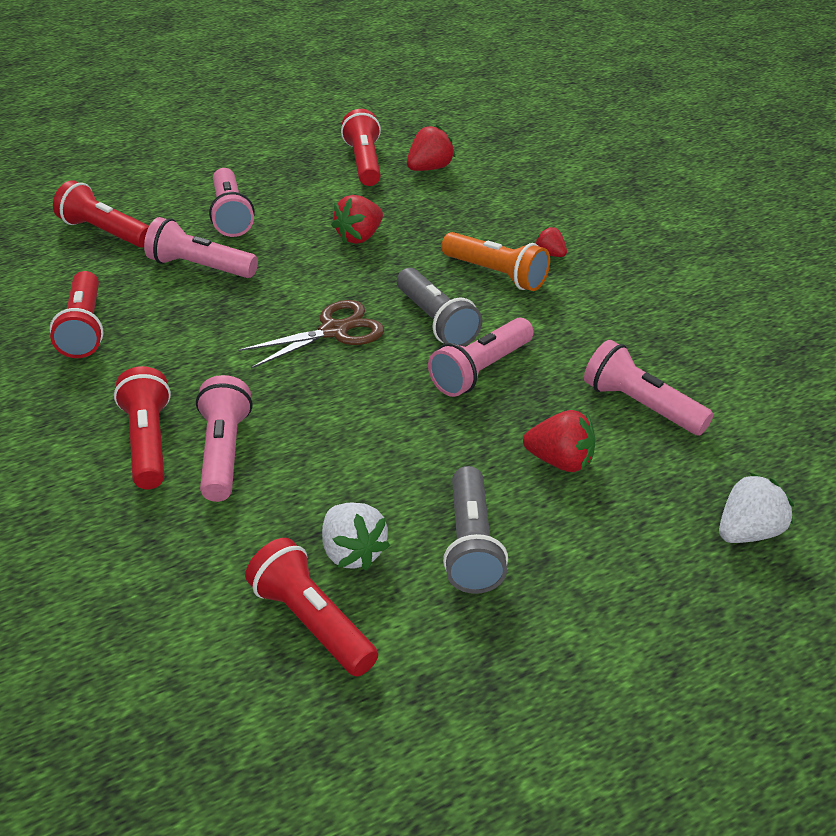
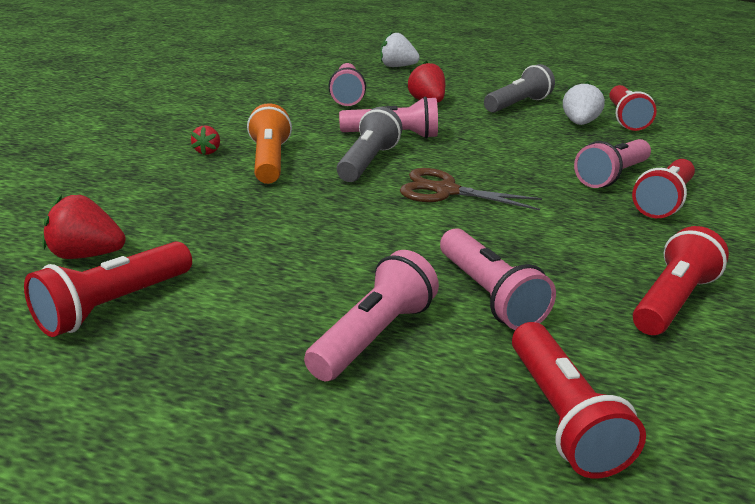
camera: 135 degrees left, 10 degrees down
(359, 237) = (298, 235): red strawberry -> none

